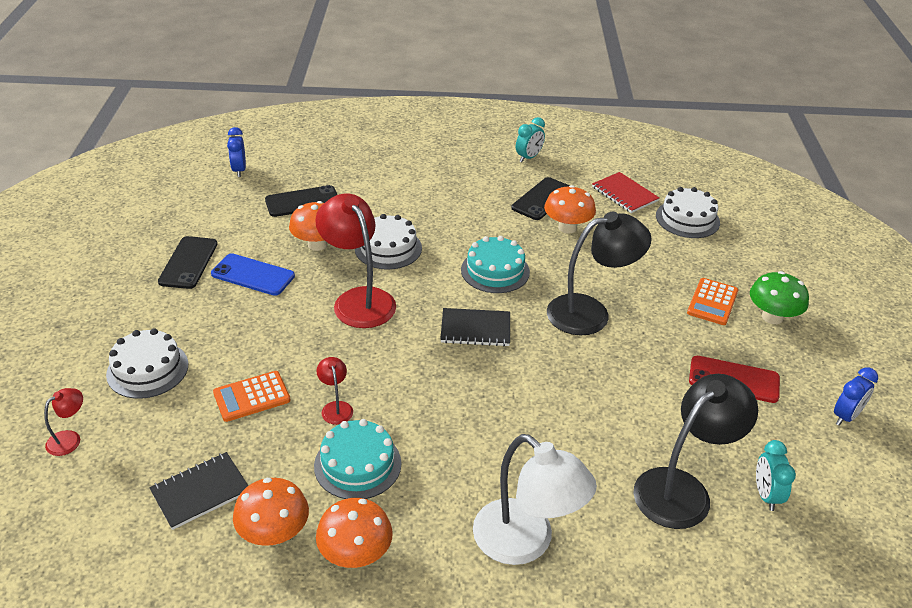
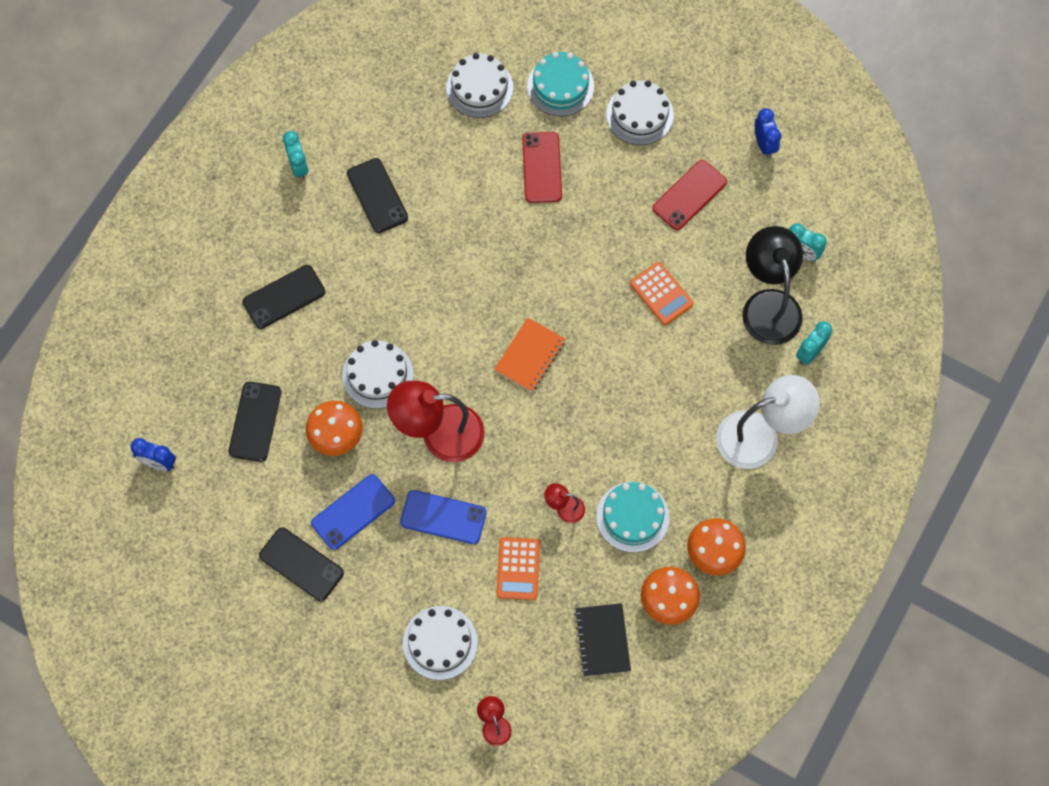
camera: 60 degrees left, 30 degrees up
(278, 329) = (443, 517): none -> blue phone
(417, 183) = (284, 297): none -> black phone
(475, 329) = (530, 356): black notebook -> orange notebook
(495, 271) = (462, 298): turquoise cake -> turquoise cake (560, 86)
(567, 227) = (434, 200): orange mushroom -> none
(590, 312) = (559, 252): black lamp -> none
(624, 194) = (411, 117): red notebook -> none
(657, 275) = (542, 167): none -> red phone
(661, 551) = (809, 353): none -> turquoise clock
(712, 302) = (598, 147): orange calculator -> orange calculator (661, 294)
(772, 317) = (639, 114): green mushroom -> white cake

